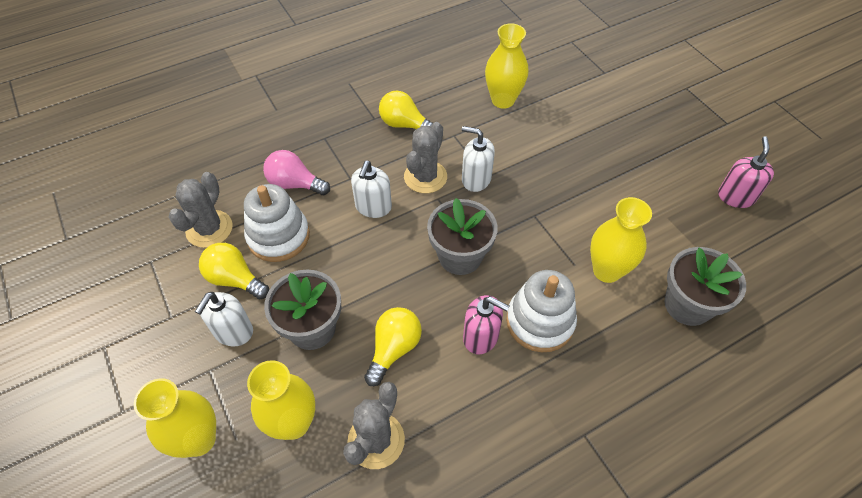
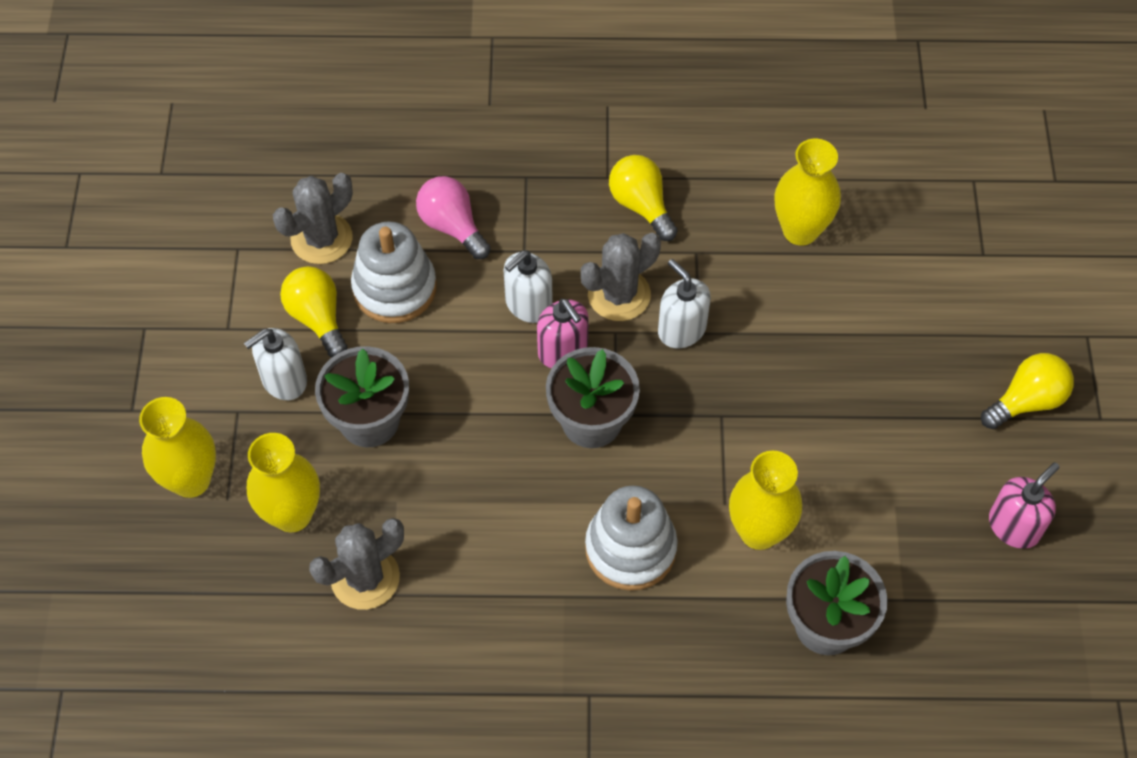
camera: 30 degrees right, 5 degrees up
(394, 349) = (444, 491): yellow light bulb -> yellow light bulb (1026, 401)
(481, 337) = (550, 529): pink soap dispenser -> pink soap dispenser (563, 351)

